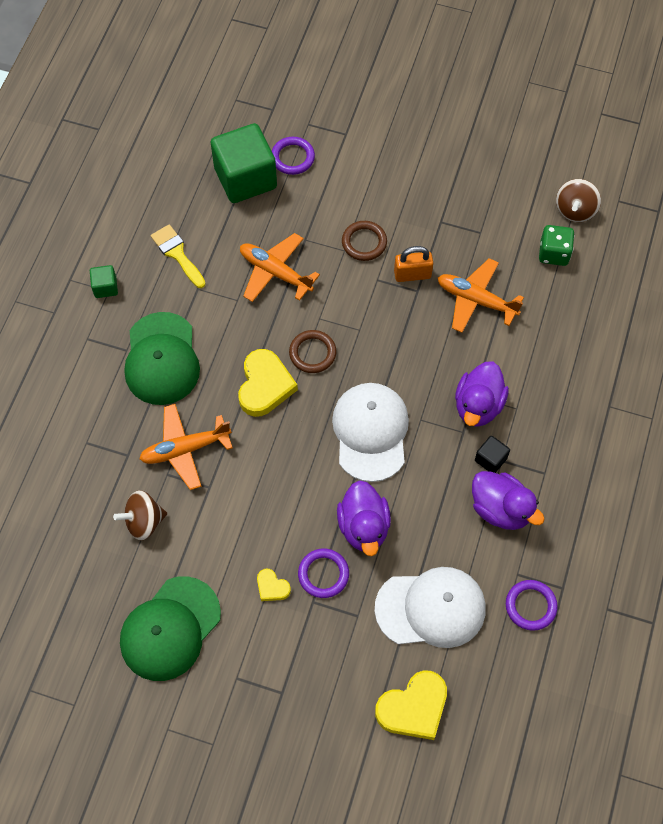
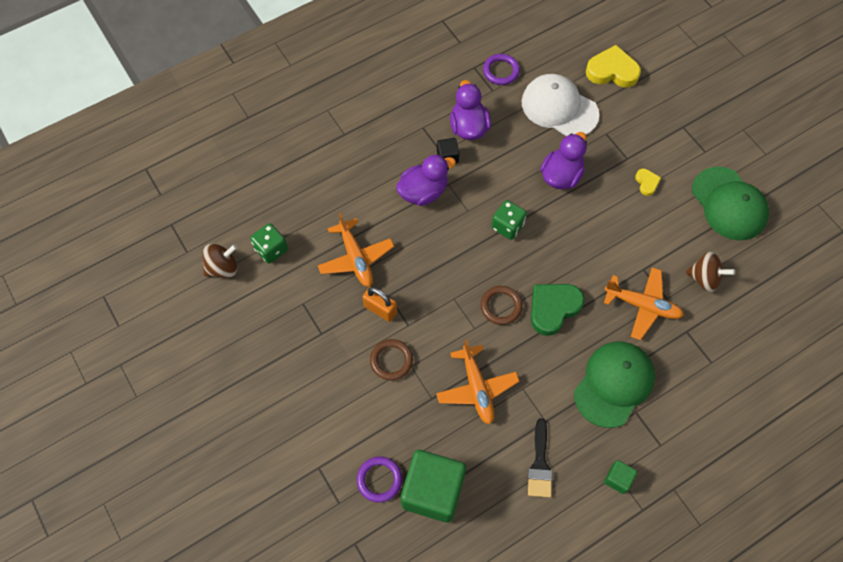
camera: 140 degrees left, 0 degrees up
(170, 629) = (729, 204): green cap -> green cap turned 75 degrees clockwise
(177, 254) = (540, 464): yellow brush -> black brush
(265, 386) = (553, 308): yellow heart -> green heart
(323, 574) = (608, 168): purple ring -> none
(370, 432) = (507, 226): white cap -> green dice

